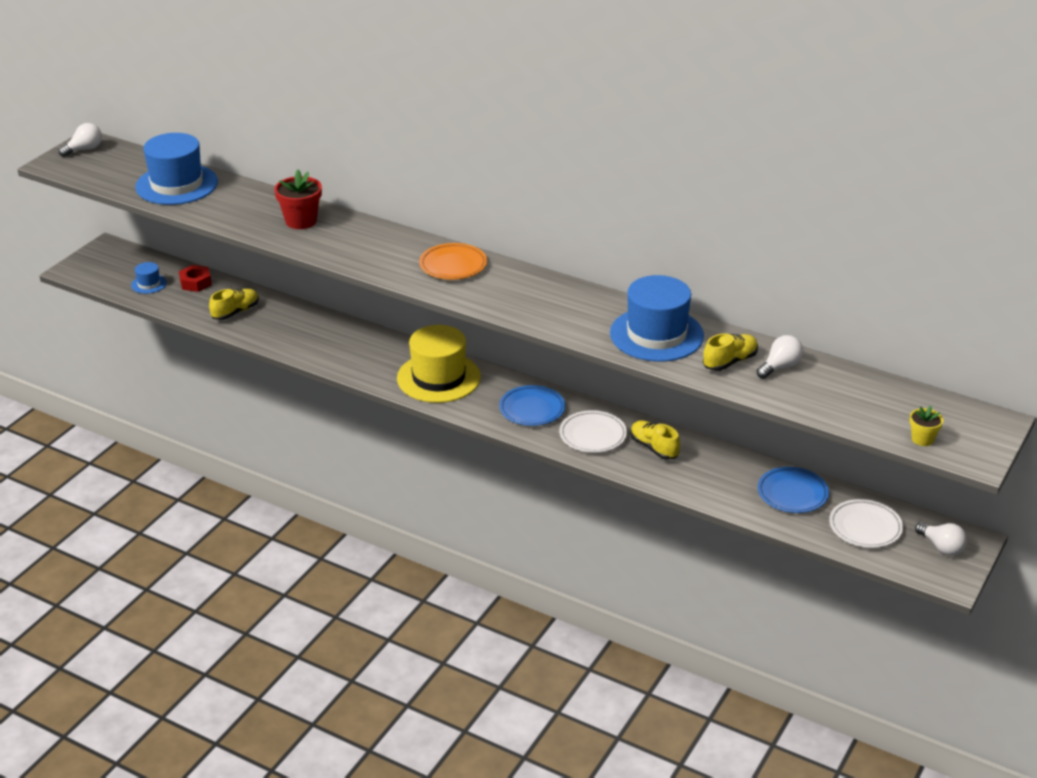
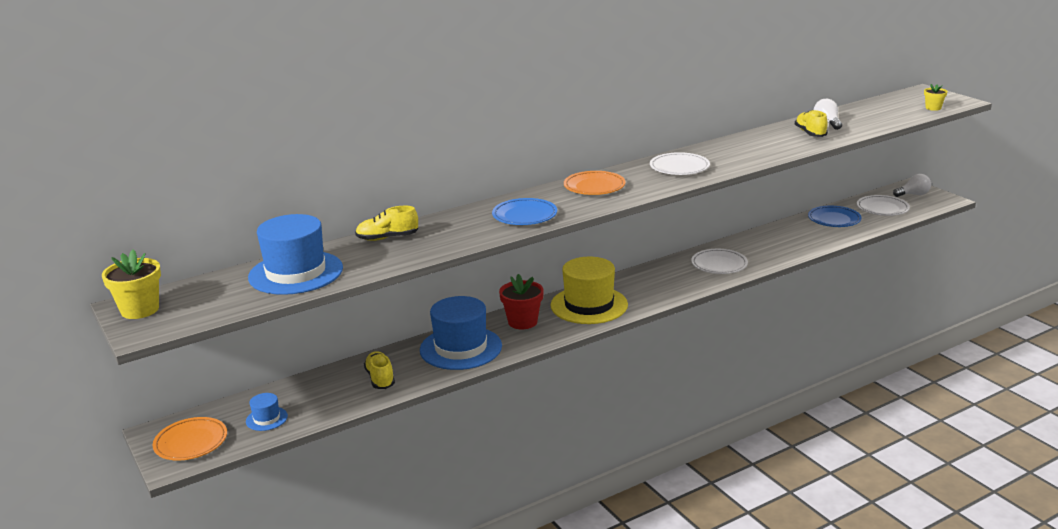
camera: 60 degrees left, 10 degrees down
(84, 149) = (140, 310): white light bulb -> yellow flower pot
(101, 266) = (191, 443): none -> orange plate
(195, 283) = (300, 391): red nut -> none
(301, 221) = (447, 229): red flower pot -> red flower pot (522, 322)
(532, 409) = (666, 279): blue plate -> blue plate (524, 216)
(544, 300) = (679, 168): none -> white plate
(654, 448) = (751, 248): yellow shoe -> yellow shoe (387, 238)
(656, 335) = (759, 145): blue hat -> blue hat (461, 348)

